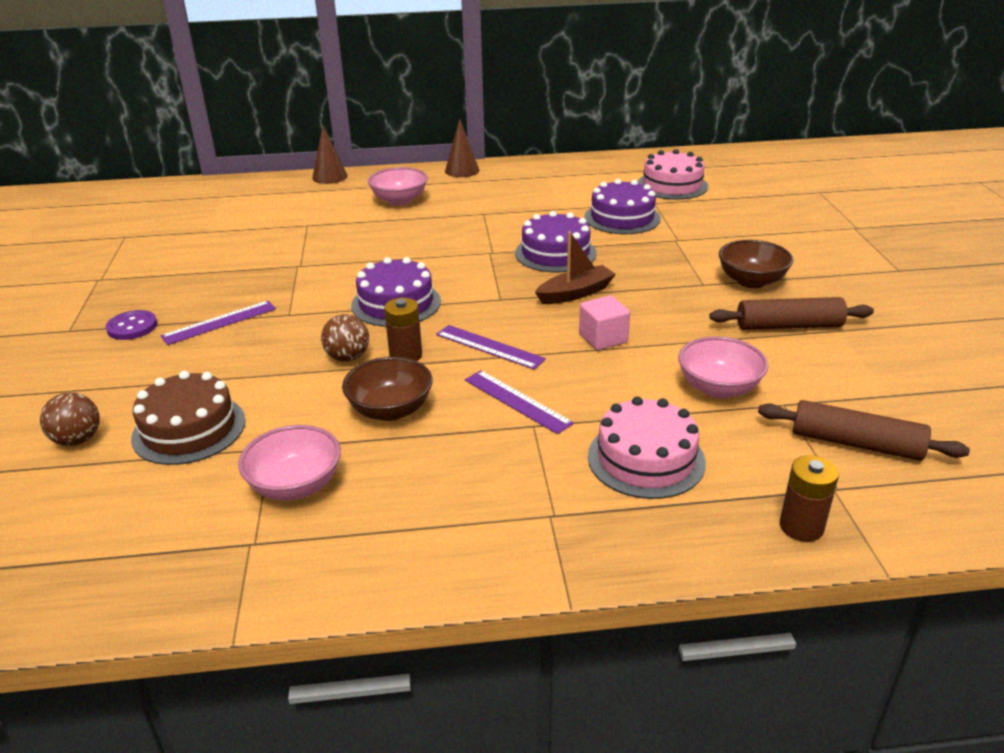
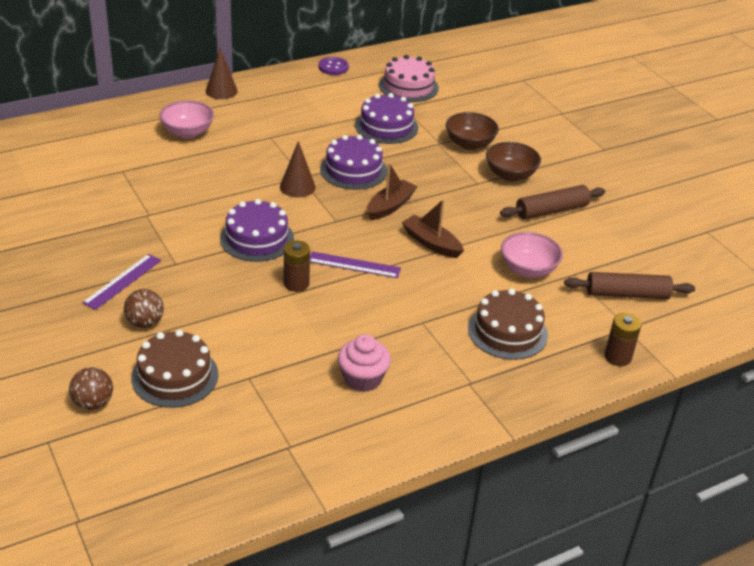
camera: 25 degrees left, 5 degrees up
(132, 327) = (48, 299): purple button -> purple button (333, 67)
(295, 485) = (288, 401): pink bowl -> none
(330, 177) = (102, 113): brown cone -> brown cone (297, 187)
(348, 357) = (253, 293): brown ball -> brown ball (145, 323)
(390, 410) = (315, 330): brown bowl -> brown bowl (469, 144)
(408, 478) = (362, 378): none -> pink cupcake
(517, 401) = (400, 306): purple ruler -> none
(603, 338) = (431, 243): pink cube -> brown boat
(646, 459) = (507, 331): pink cake -> brown cake

